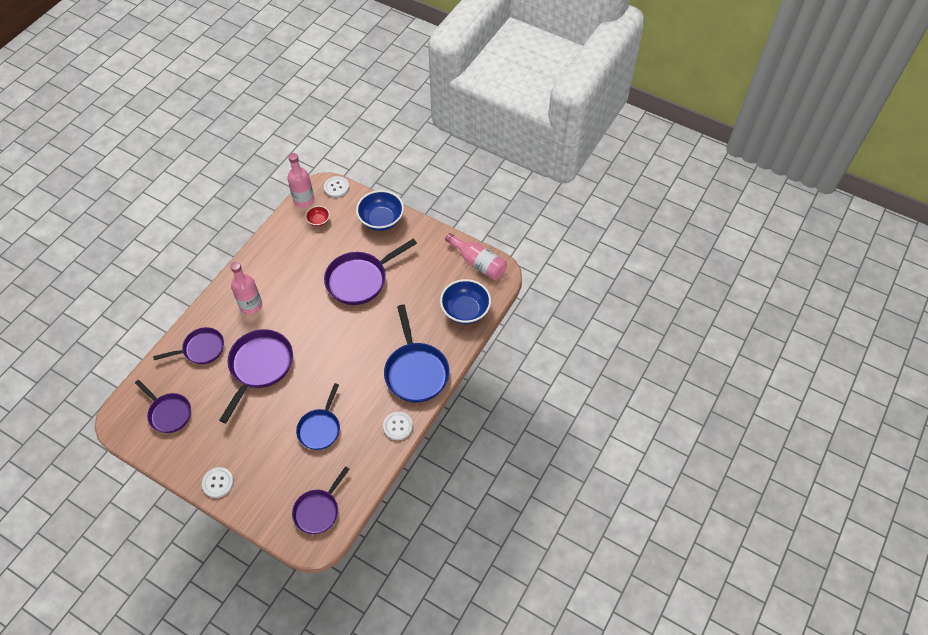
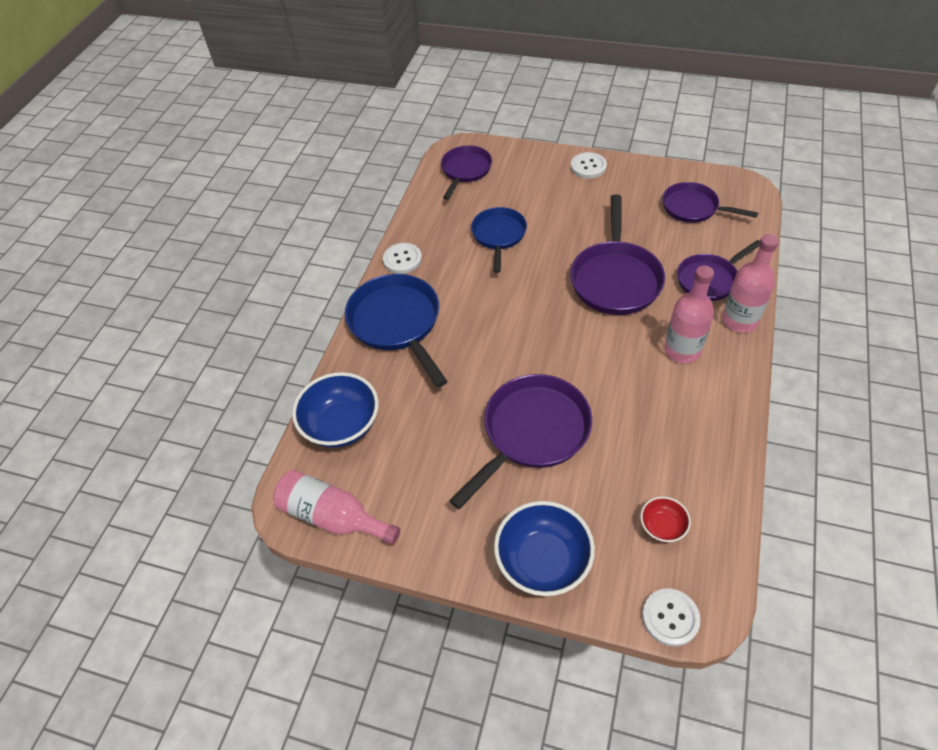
camera: 170 degrees right, 5 degrees down
(304, 200) = (718, 566): pink bottle -> pink bottle (739, 320)

